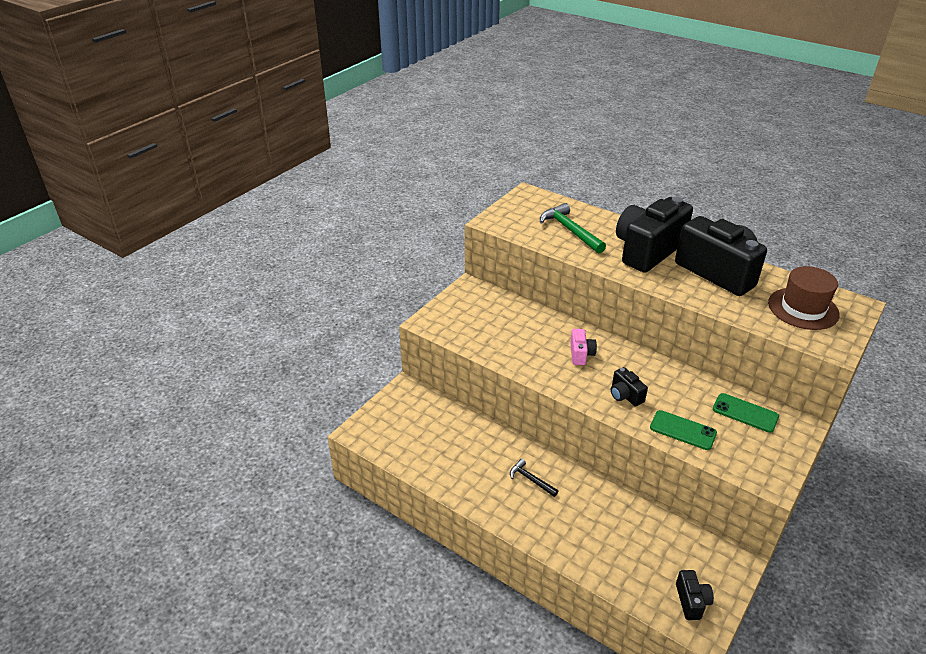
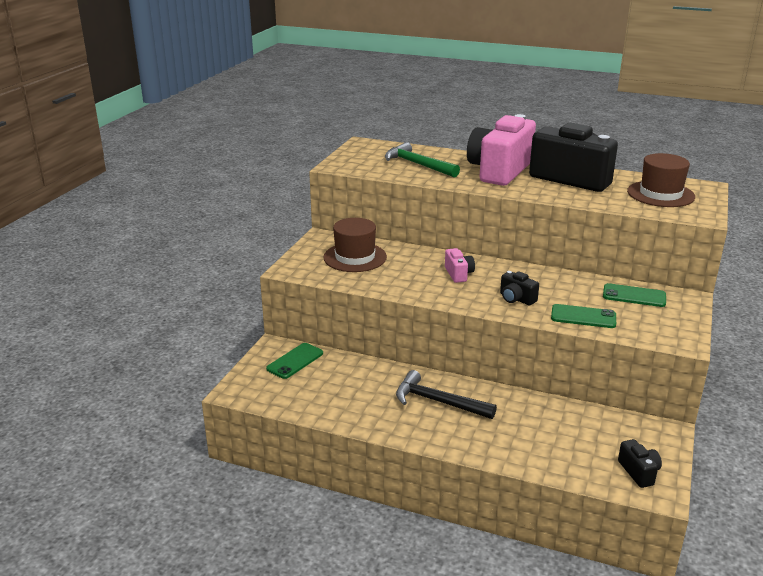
camera: 15 degrees left, 10 degrees down
(418, 408) = (295, 361): none -> green phone
(491, 317) = (355, 257): none -> brown hat
(531, 479) = (438, 402): black hammer -> black hammer, size x1.77
(647, 251) = (499, 171): black camera -> pink camera

